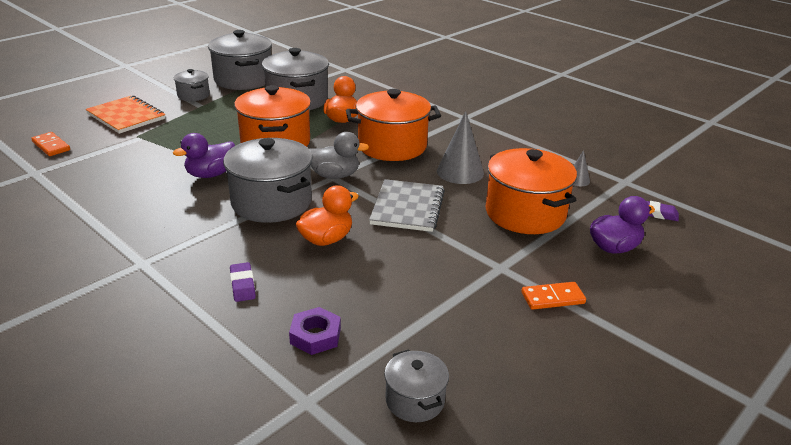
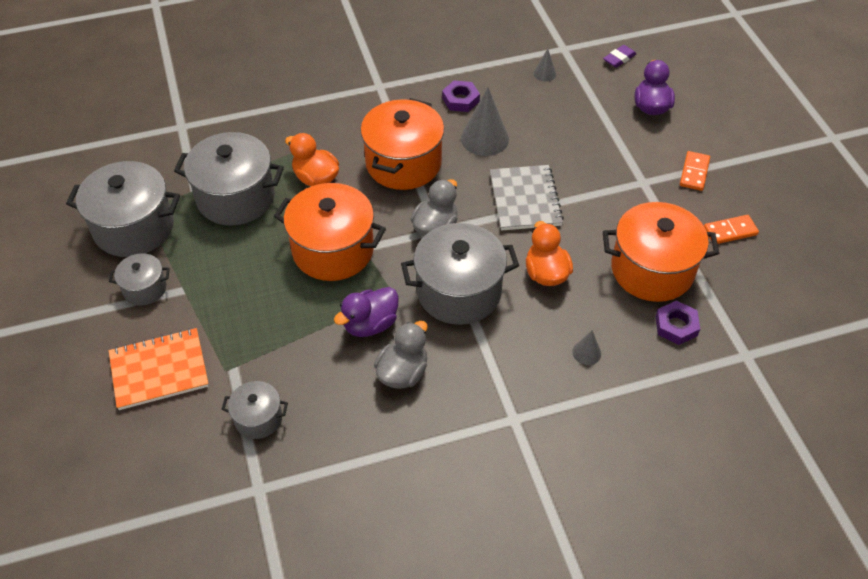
camera: 60 degrees left, 20 degrees up
(51, 146) = (194, 462): orange domino -> orange domino (730, 231)
(168, 199) = (403, 372): none -> grey duck
(210, 174) = (370, 324): purple duck -> purple duck turned 60 degrees clockwise
(242, 285) = (586, 352): purple eraser -> grey cone
(407, 207) = (525, 199): grey notebook -> grey notebook turned 45 degrees clockwise
(415, 400) = (768, 295): grey pot -> grey pot (258, 418)
(492, 151) = (460, 100): none -> purple nut
(525, 213) = (577, 131): orange pot -> orange pot (652, 270)

